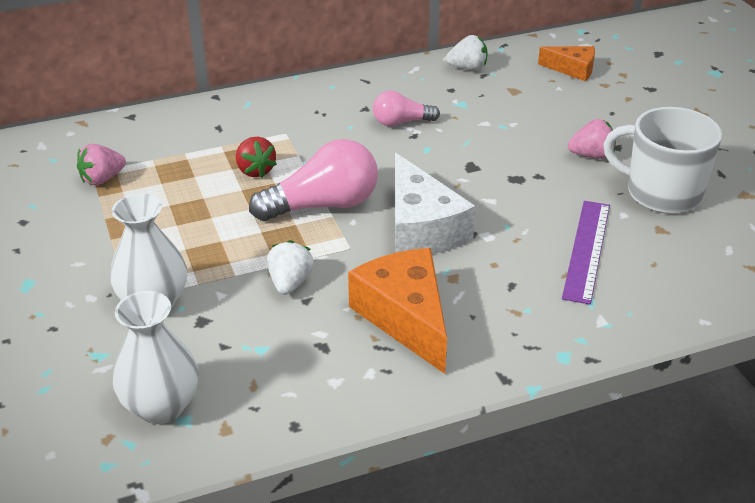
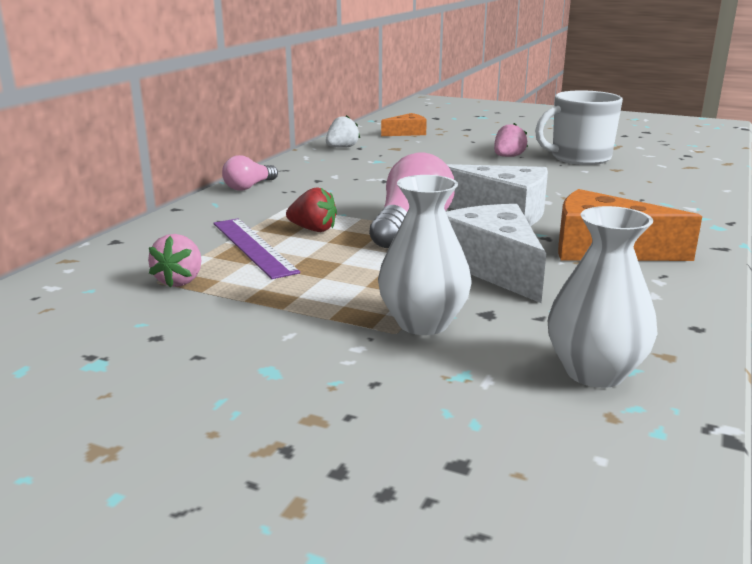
camera: 45 degrees left, 15 degrees down
(290, 283) = (493, 267): white strawberry -> white cheese
(401, 122) = (360, 178): pink light bulb -> pink light bulb (249, 187)
(586, 250) = (608, 187): purple ruler -> purple ruler (253, 247)

